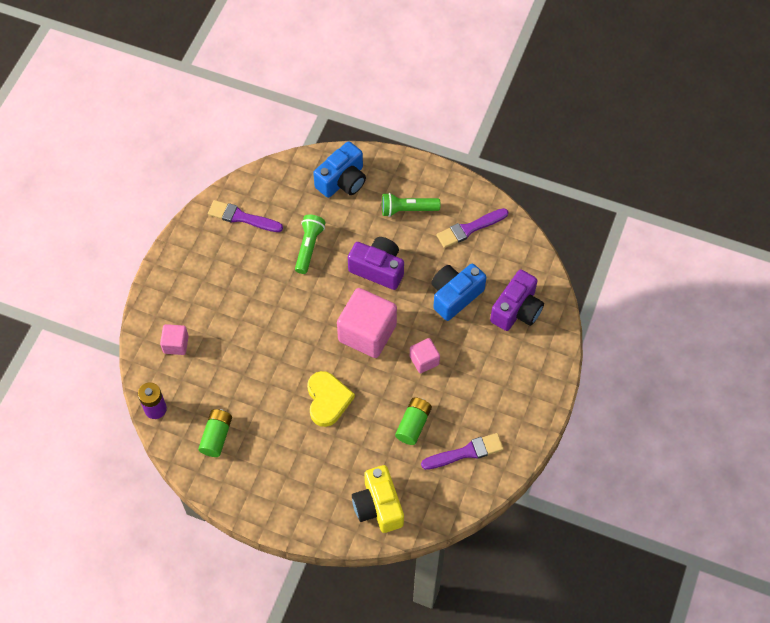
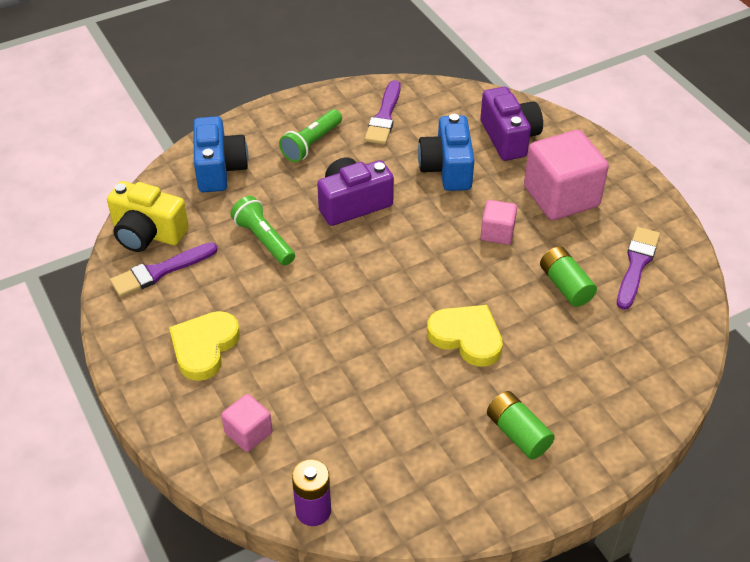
camera: 50 degrees left, 15 degrees down
(210, 281) = (204, 347): none -> yellow heart
(216, 436) = (413, 470): green battery -> green battery (517, 433)
(367, 333) = (418, 256): pink cube -> pink cube (561, 196)
(378, 506) = (641, 374): yellow camera -> yellow camera (148, 233)

